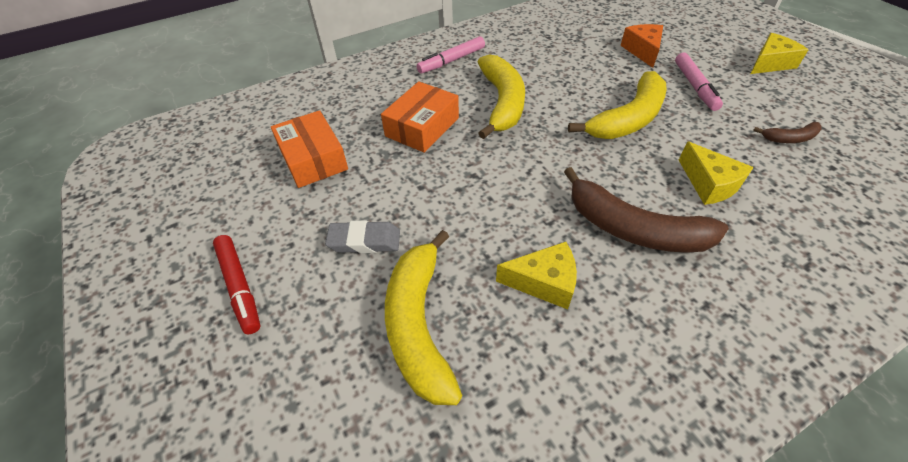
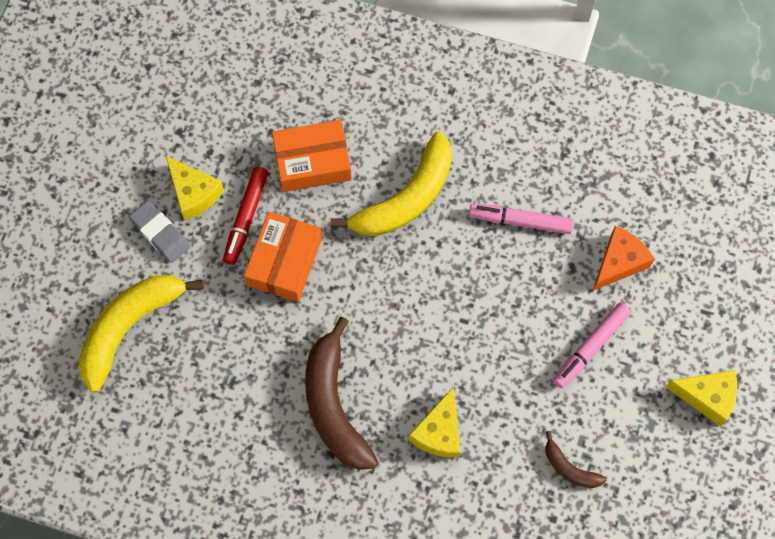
camera: 45 degrees right, 20 degrees up
(239, 287) = (59, 195): red marker -> red marker (246, 218)
(313, 159) = (201, 117): orange box -> orange box (284, 261)
(451, 61) = (432, 100): pink marker -> pink marker (520, 221)
(544, 282) = (228, 377): yellow cheese -> yellow cheese (194, 193)
(628, 119) = (478, 319): yellow banana -> none

